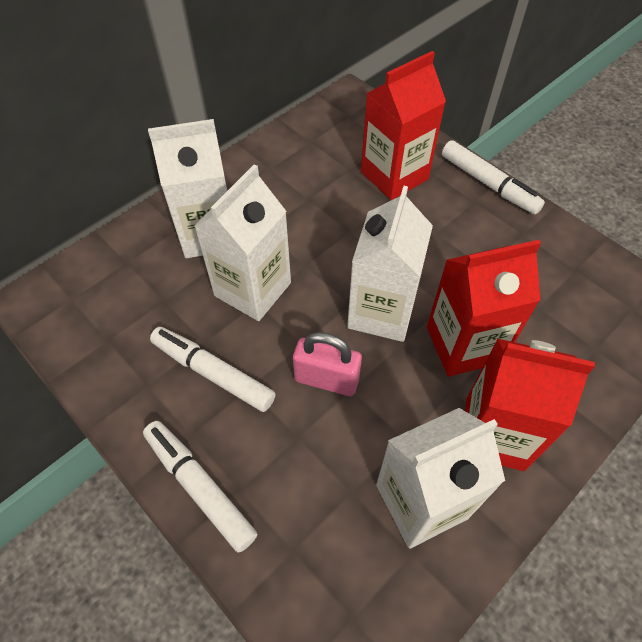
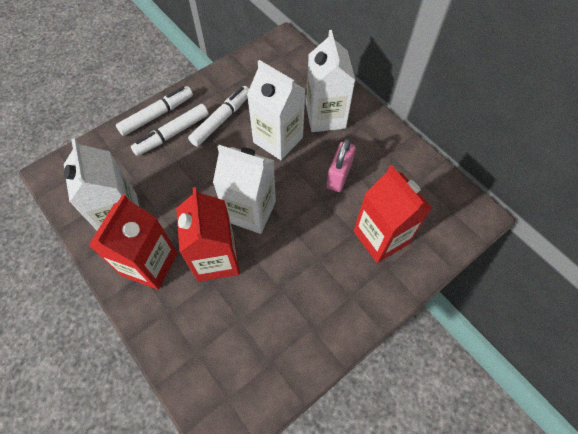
camera: 95 degrees right, 5 degrees up
(326, 379) = (206, 175): pink padlock -> pink padlock (339, 176)
(488, 184) = (371, 312): white marker -> white marker (172, 134)

